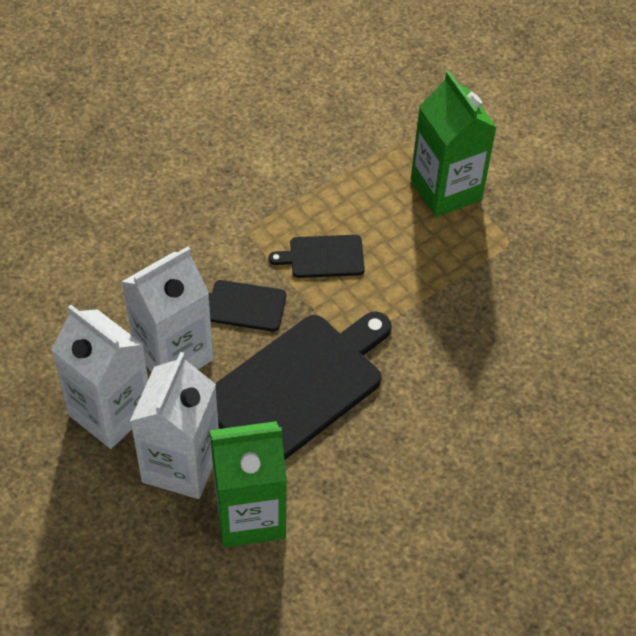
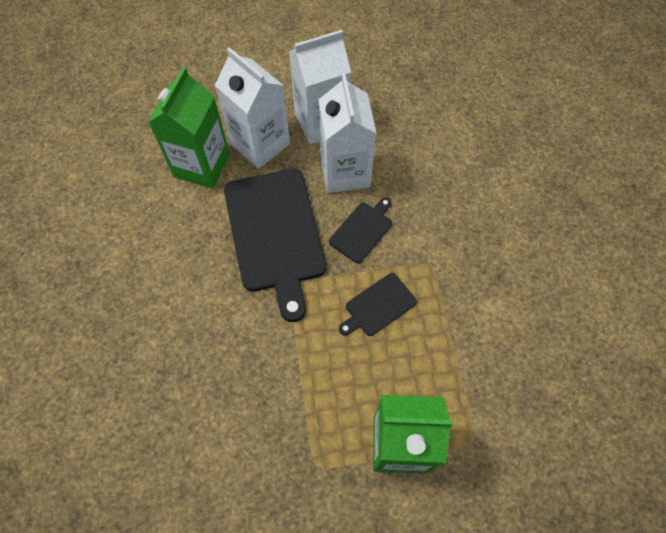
camera: 120 degrees right, 10 degrees up
(323, 257) = (378, 306): black cutting board -> black cutting board turned 150 degrees counterclockwise

